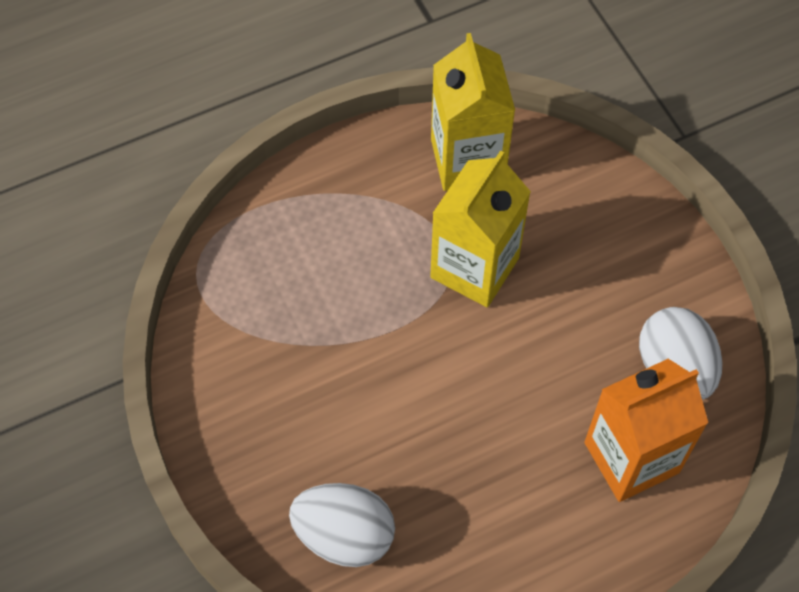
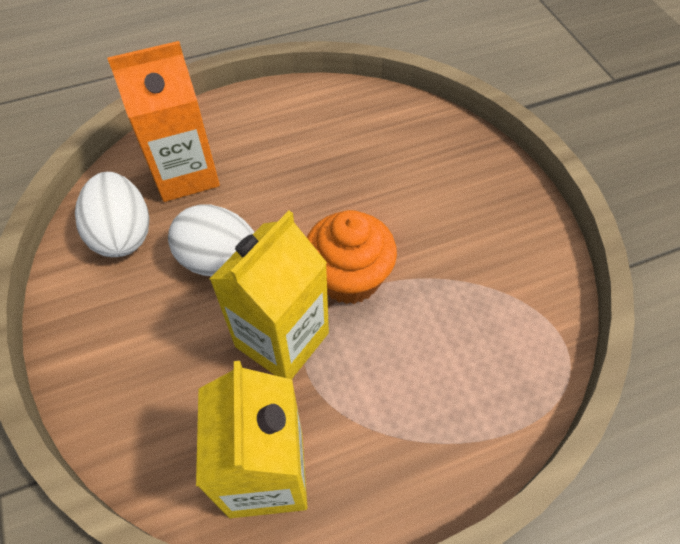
camera: 175 degrees left, 5 degrees down
(344, 535) = (416, 141): white egg -> white egg (220, 261)
(415, 337) = (349, 278): none -> orange cupcake

